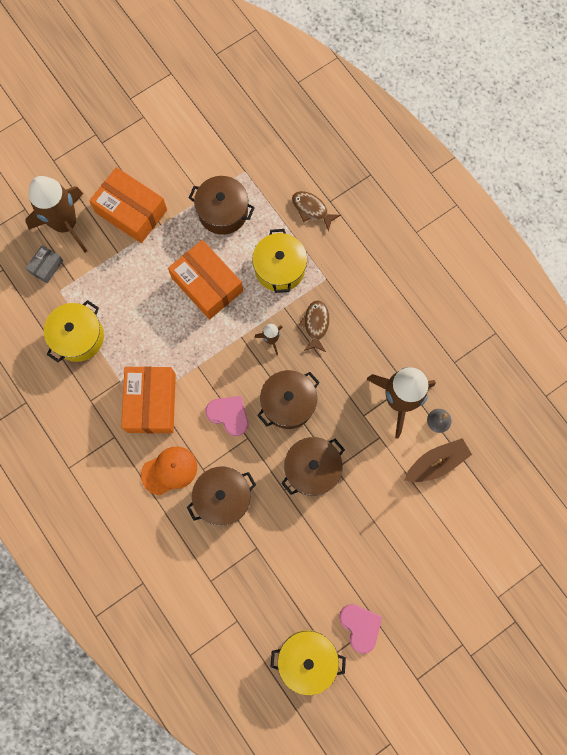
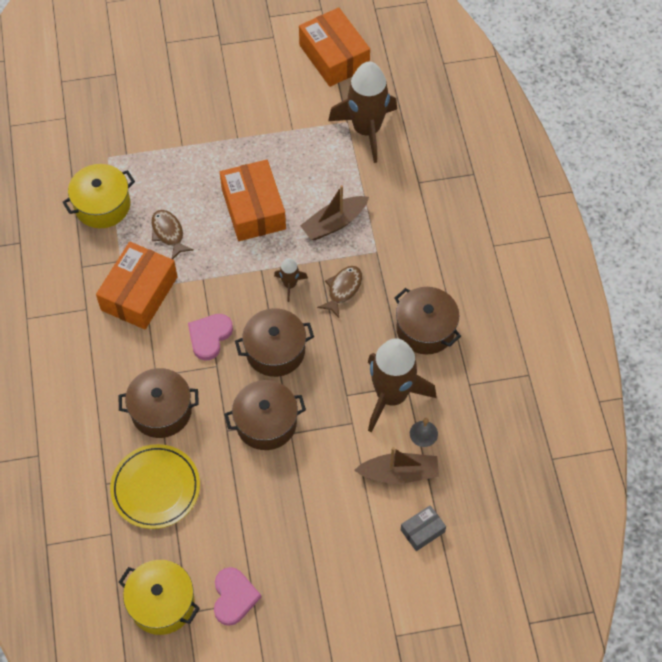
camera: 25 degrees right, 15 degrees down
(46, 266) = (107, 131): grey box -> grey box (422, 531)
(65, 224) = (146, 101): brown rocket -> brown rocket (366, 130)
(131, 211) = (215, 115): orange box -> orange box (334, 56)
(169, 470) = (122, 363): orange cap -> none
(223, 212) = (305, 150): brown pot -> brown pot (425, 329)
(229, 415) = (209, 336): pink heart -> pink heart turned 120 degrees counterclockwise
(253, 566) = (155, 488): none -> yellow plate
(279, 268) = (334, 223): yellow pot -> brown boat
(311, 209) = (396, 182): brown fish -> brown fish (168, 233)

